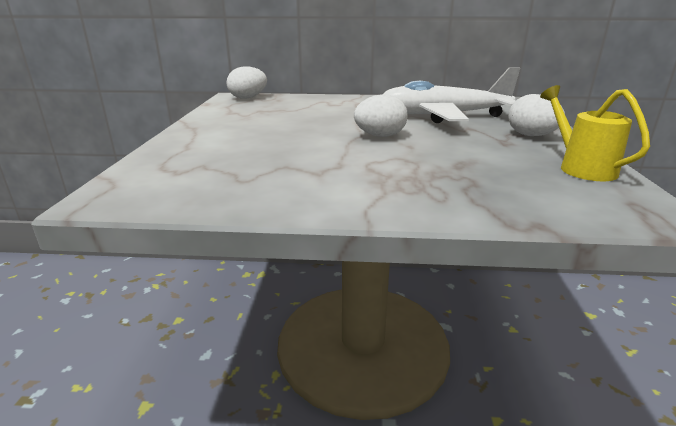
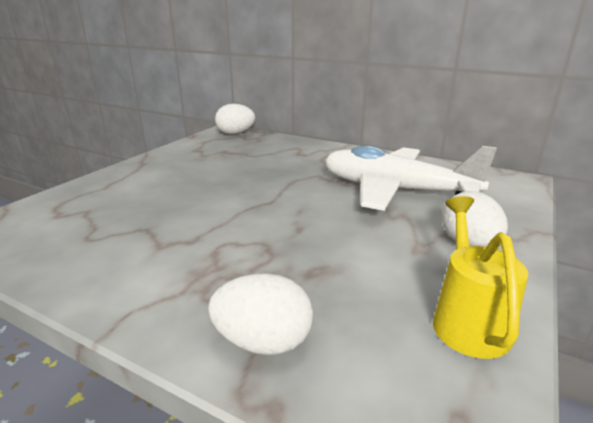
camera: 25 degrees right, 0 degrees up
(380, 136) = (287, 207): white egg -> white egg (263, 342)

